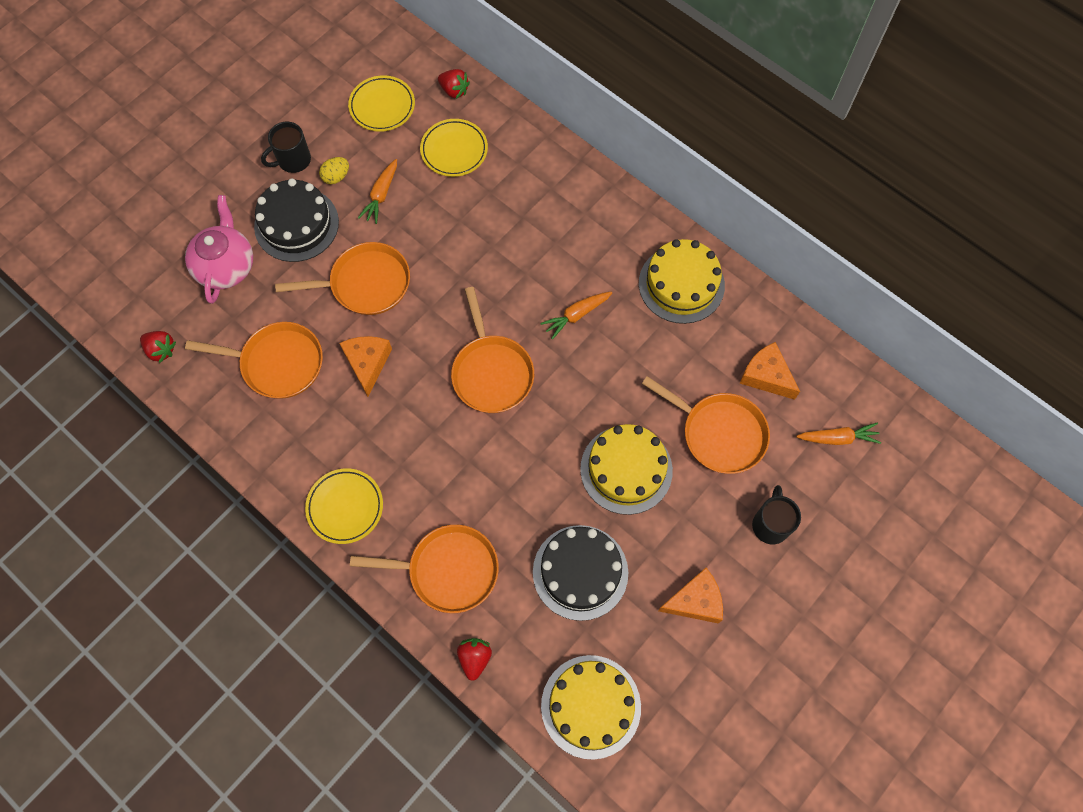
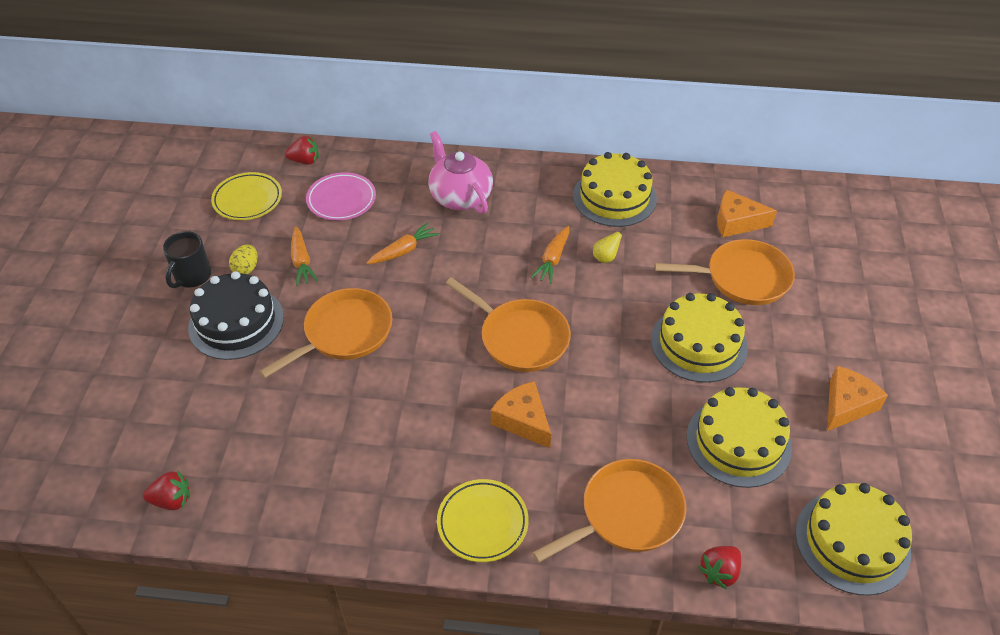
camera: 35 degrees left, 20 degrees down
(226, 266) = (188, 391): pink teapot -> pink teapot (460, 197)
(277, 363) = (310, 442): orange pan -> none
(367, 363) = (400, 393): orange cheese -> orange cheese (523, 420)
(454, 150) = (341, 200): yellow plate -> pink plate
(474, 658) = (719, 572): red strawberry -> red strawberry turned 105 degrees counterclockwise
(580, 572) = (738, 442): black cake -> yellow cake
(621, 341) = (605, 258): none -> yellow pear
(770, 524) = (843, 316): black mug -> none
(838, 438) = (827, 233): orange carrot -> orange carrot (404, 250)

